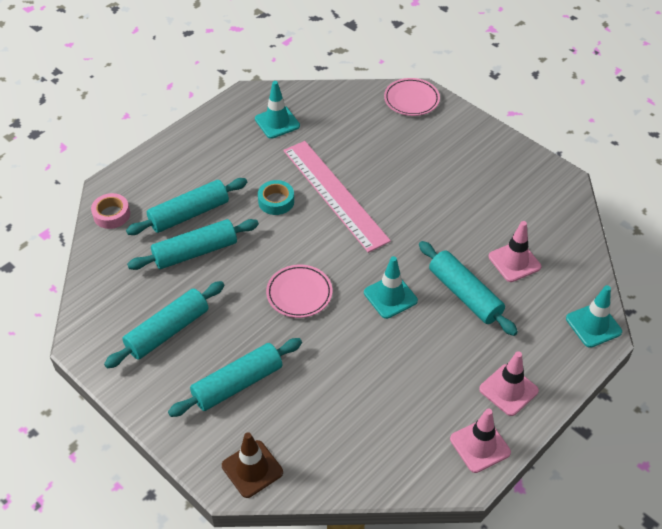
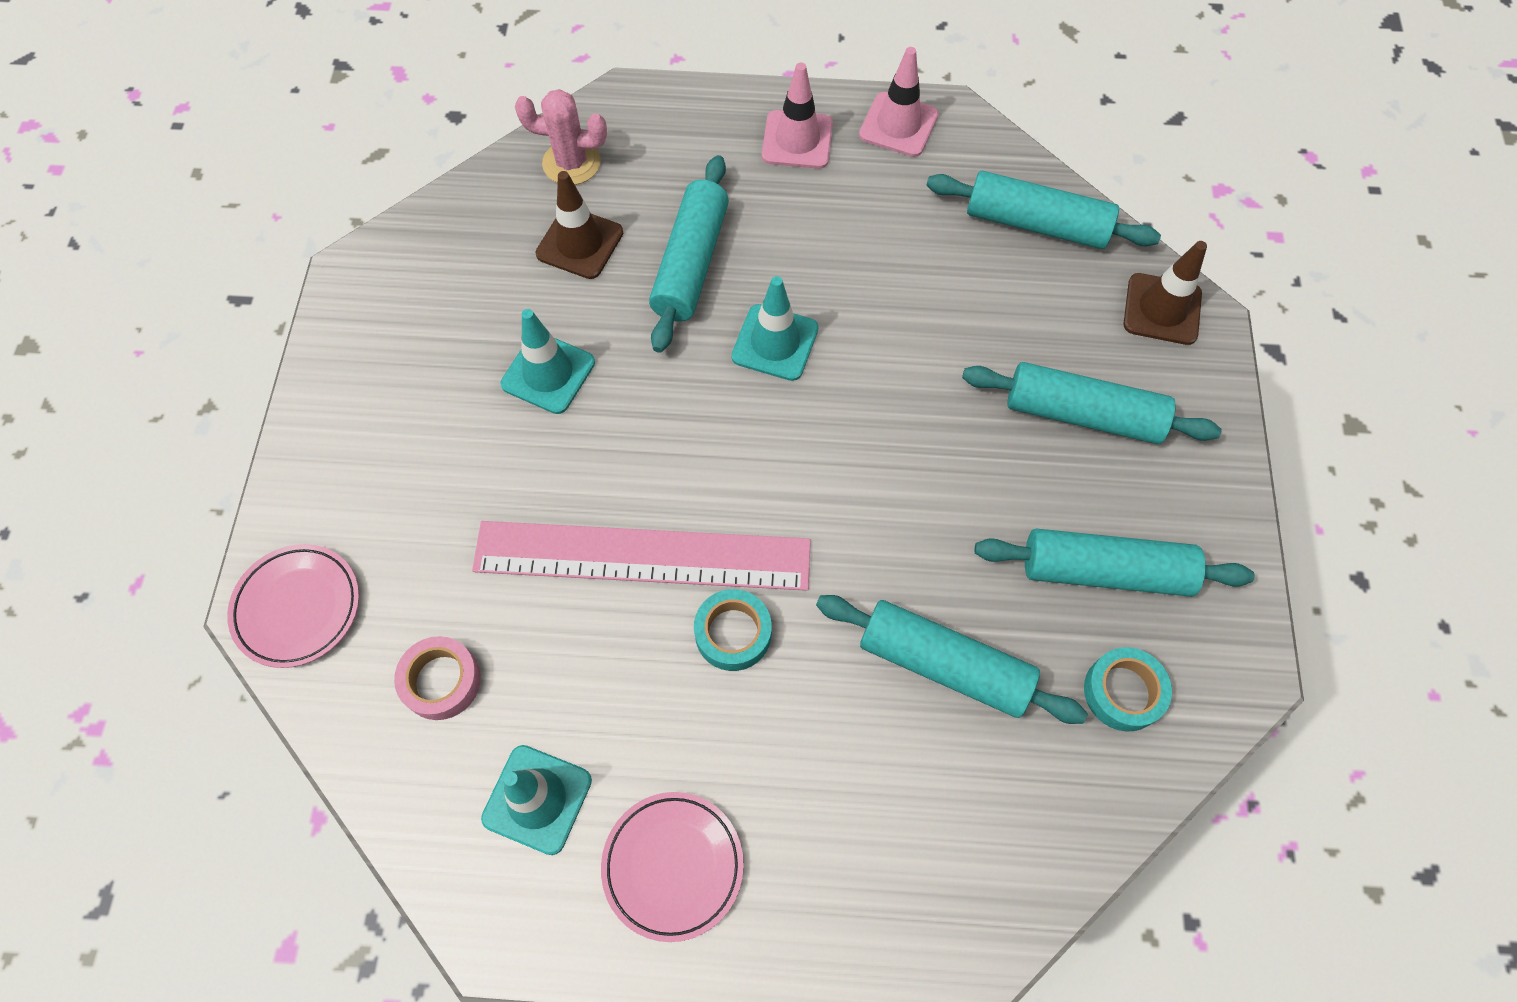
camera: 130 degrees left, 15 degrees up
(111, 215) = (1005, 886): pink tape -> pink tape (441, 681)
(122, 297) = (1123, 692): none -> turquoise tape
(189, 214) = (882, 749): turquoise rolling pin -> turquoise rolling pin (1036, 224)
(299, 294) = (877, 455): pink plate -> pink plate (673, 866)
(334, 194) = (642, 556): pink ruler -> pink ruler turned 75 degrees clockwise
(514, 262) = (580, 243): pink traffic cone -> brown traffic cone
(571, 287) = (571, 163): none -> pink cactus
(593, 325) = (618, 112): turquoise traffic cone -> turquoise traffic cone (548, 373)

